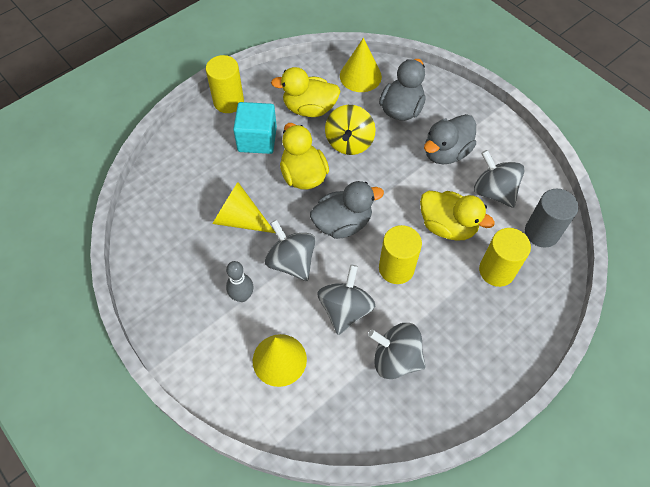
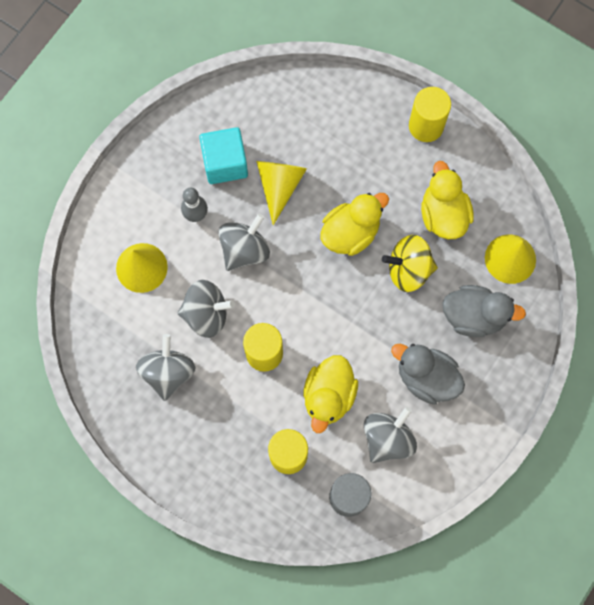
camera: 75 degrees right, 15 degrees up
(257, 139) = (383, 172): turquoise cube -> turquoise cube (225, 163)
(342, 223) = (302, 288): grey duck -> none

